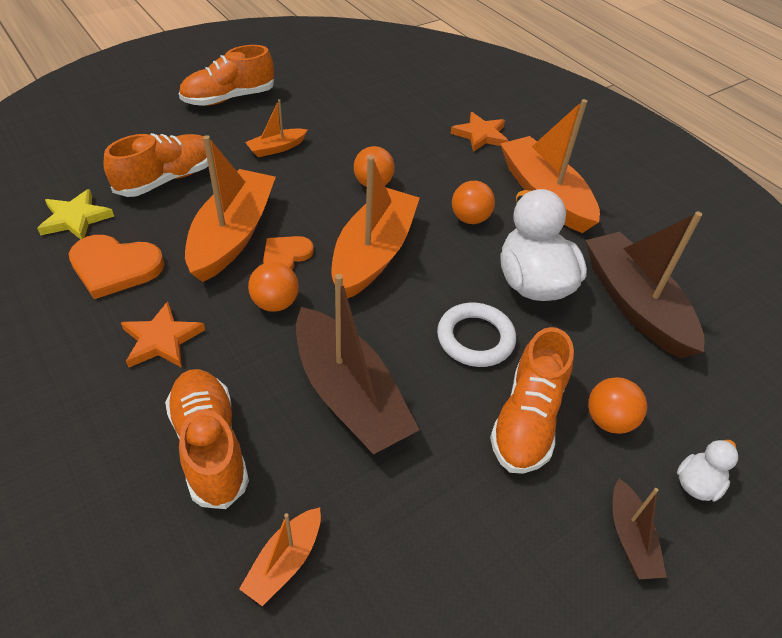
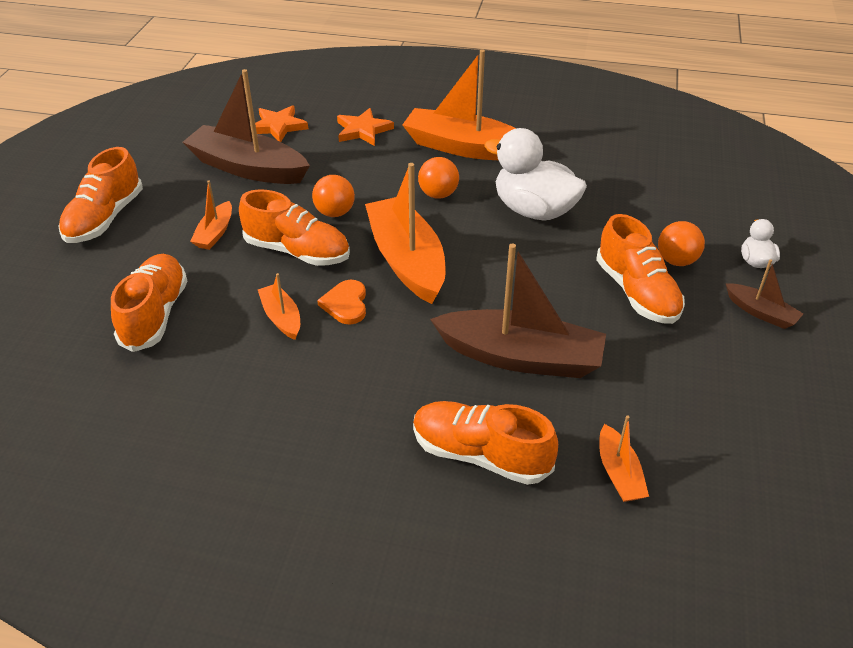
camera: 40 degrees left, 5 degrees down
(75, 218) = (120, 397): yellow star -> none
(115, 267) = (220, 405): orange heart -> none
(161, 339) = (342, 423): orange star -> orange star (278, 126)
(233, 235) = (281, 318): orange boat -> orange boat, size x0.48
(275, 303) = (387, 339): orange ball -> none
(308, 195) = (297, 251): none -> orange shoe
(475, 338) = (547, 268): white ring -> none
(634, 304) = (606, 184): brown boat -> brown boat (247, 168)

